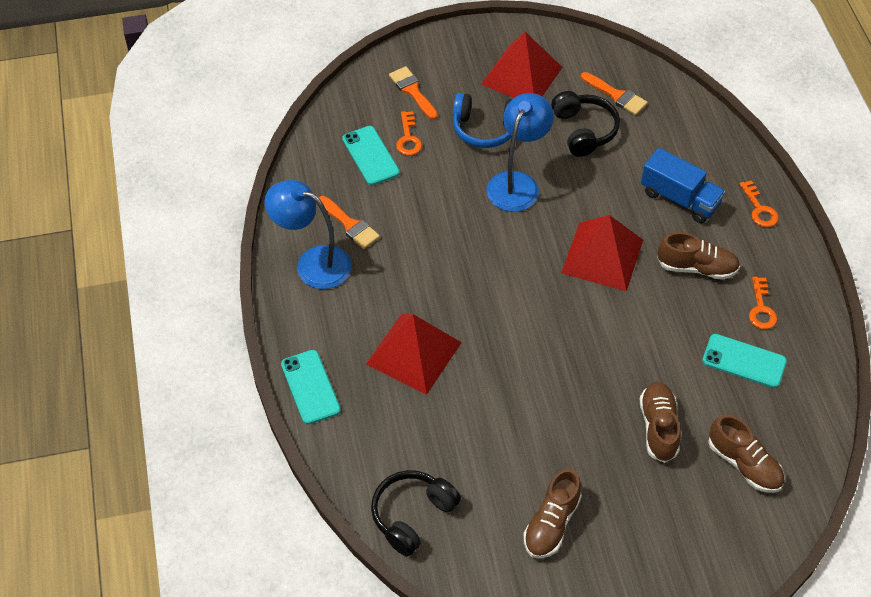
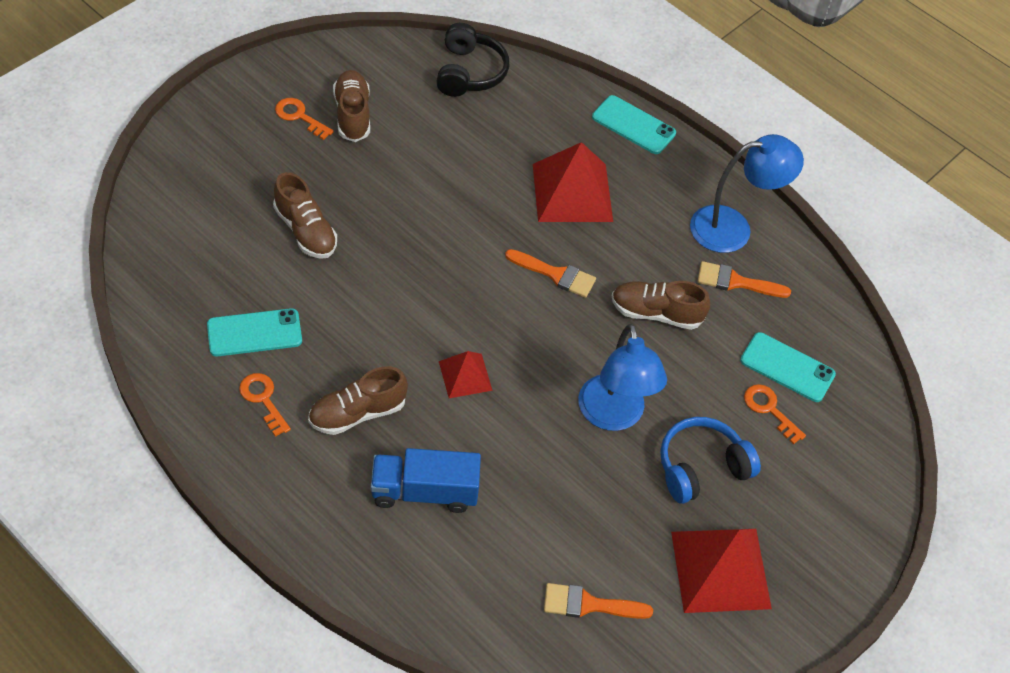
camera: 140 degrees right, 0 degrees up
(412, 91) = (819, 474): orange brush -> orange brush (555, 274)
(584, 130) = (591, 527): black headphones -> none
(602, 256) = (465, 376): red pyramid -> red pyramid, size x0.54
(744, 464) = (207, 235): brown shoe -> brown shoe (656, 313)
(759, 209) = (324, 527): orange key -> orange key (299, 116)

